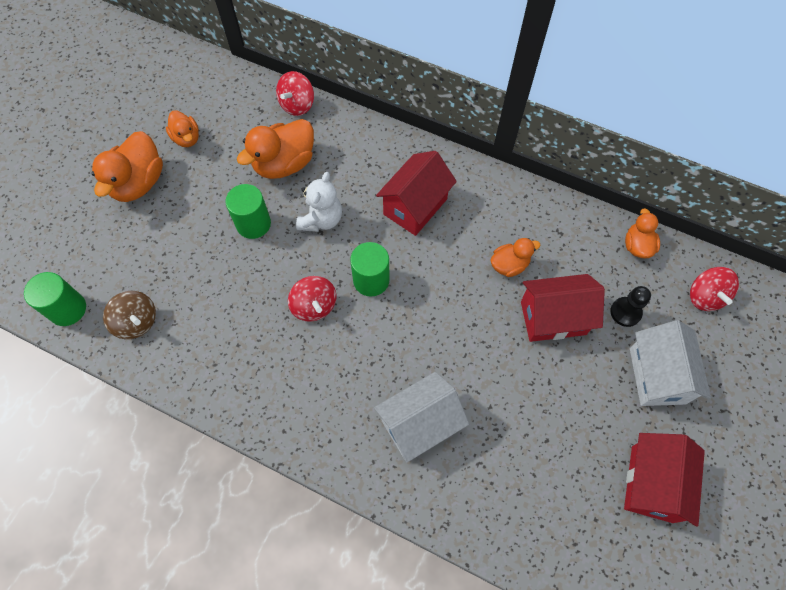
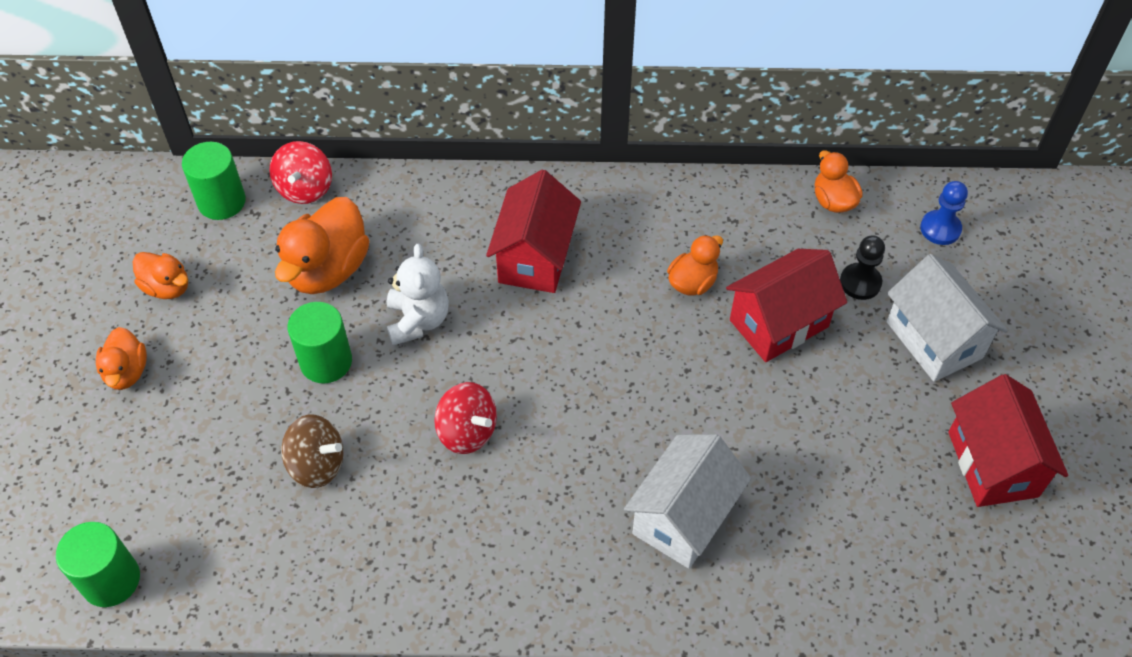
camera: 25 degrees left, 10 degrees down
(137, 322) = (226, 554): brown spinning top -> brown spinning top (317, 464)
(138, 183) = (127, 372): orange duck -> orange duck, size x0.58
(371, 280) = (526, 369): green cylinder -> green cylinder (221, 202)
(705, 296) = (940, 229): red spinning top -> blue pawn

